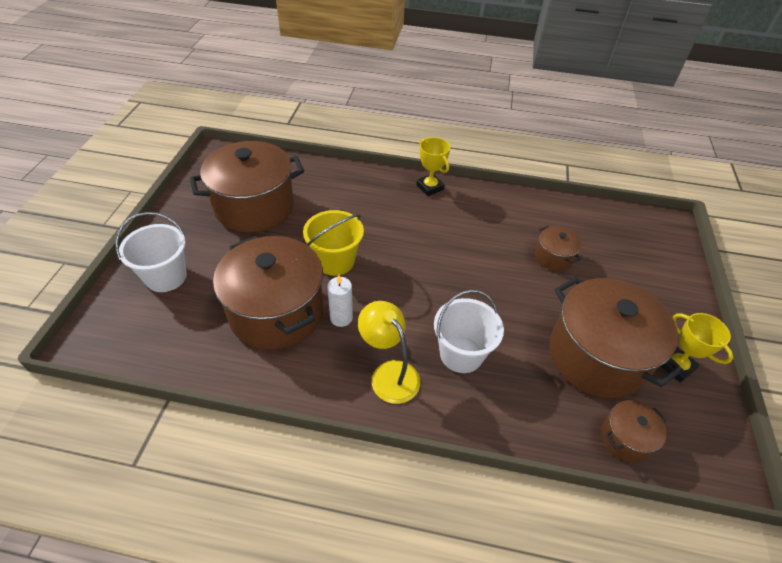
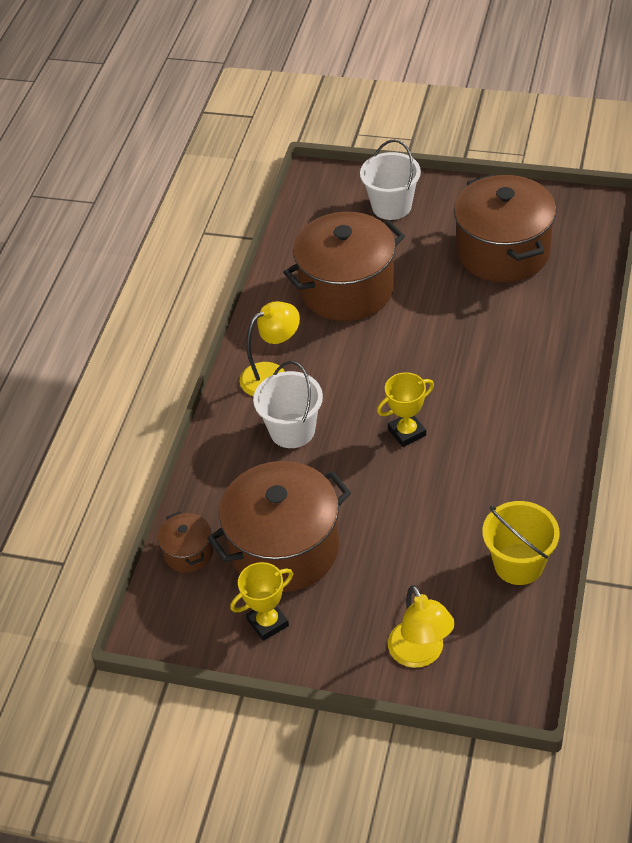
camera: 100 degrees right, 0 degrees up
(335, 261) = (419, 327): yellow bucket -> yellow bucket (518, 564)
(341, 318) = (340, 337): white candle -> none
(430, 187) = (563, 411): yellow trophy -> yellow trophy (407, 432)
(553, 257) = (436, 532): brown pot -> none
(662, 269) = (421, 654): none -> yellow lamp

